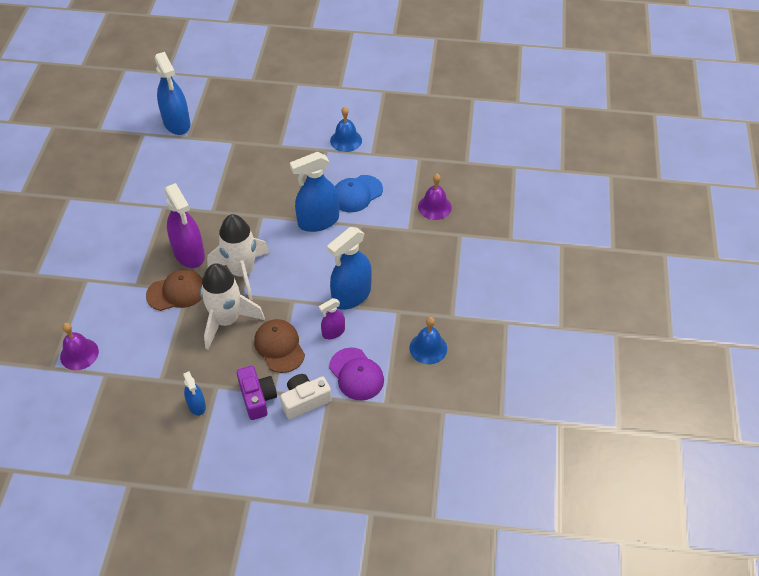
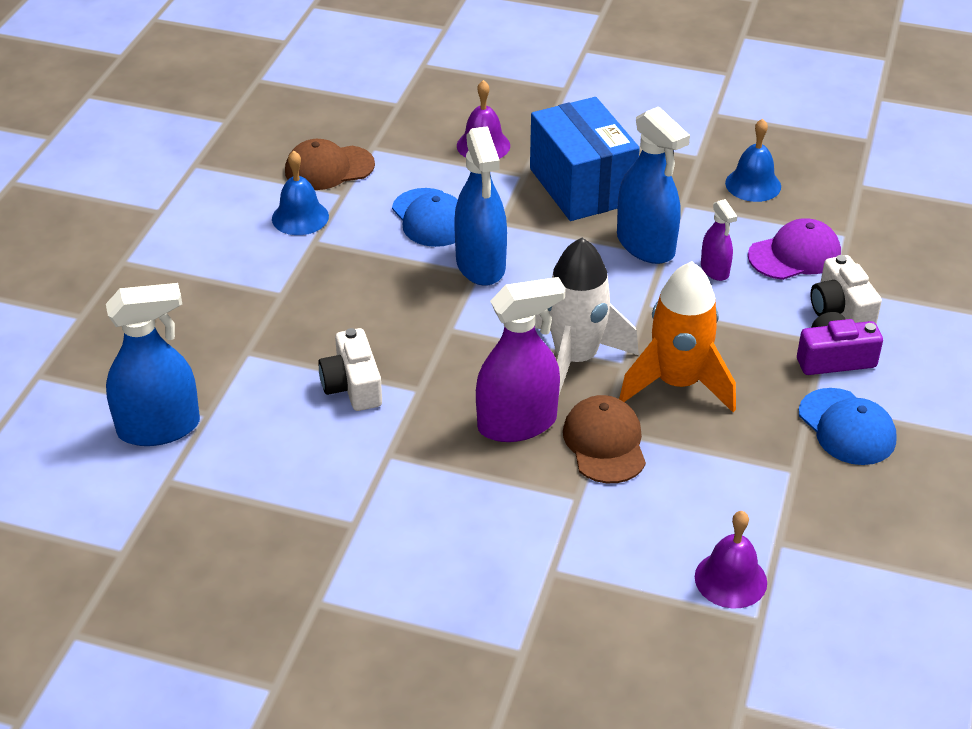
camera: 80 degrees left, 10 degrees down
(196, 405) = (847, 427): blue spray bottle -> blue cap
(212, 185) = (352, 385): none -> white camera
(227, 320) = (677, 384): white rocket -> orange rocket
(279, 347) = (737, 328): brown cap -> brown cap (329, 168)
(404, 258) = (581, 186): none -> blue box

